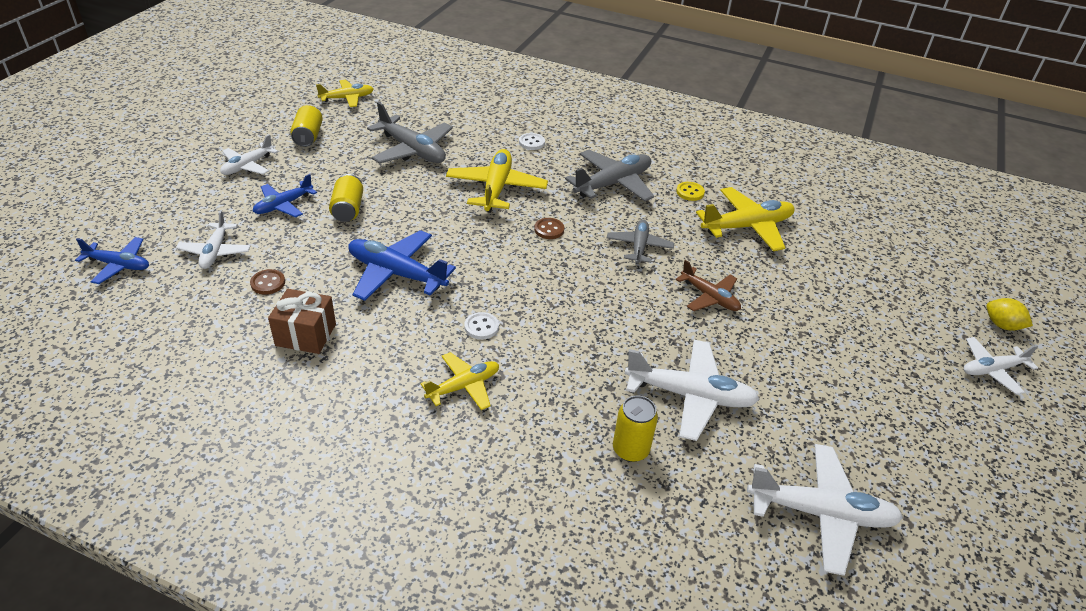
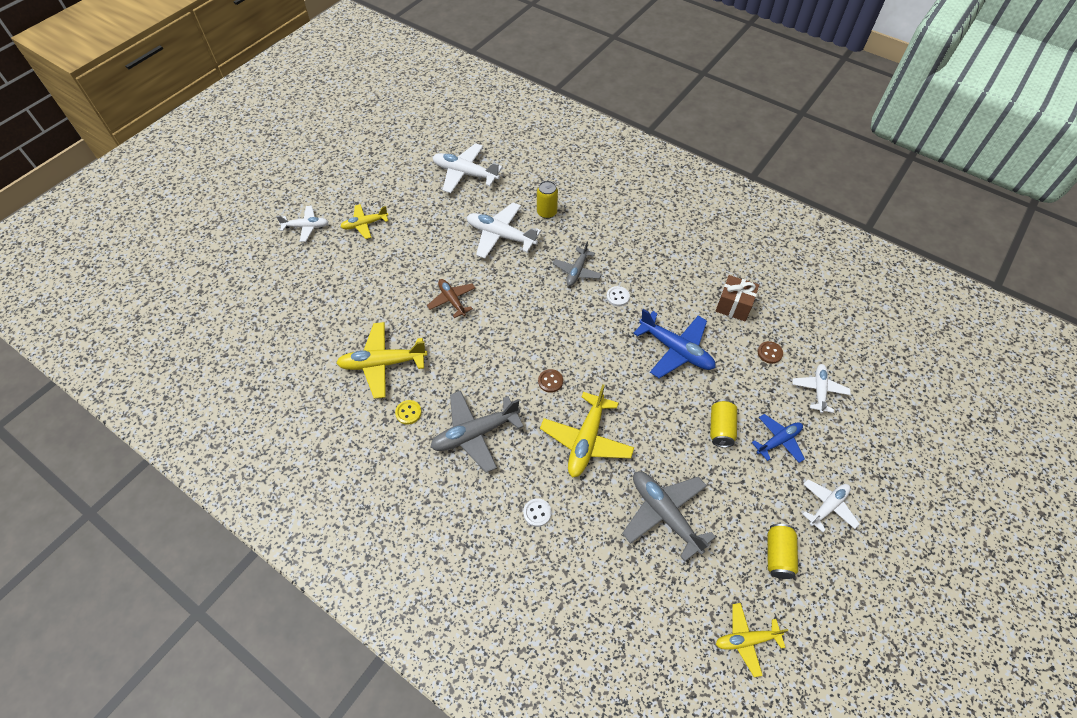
camera: 165 degrees left, 15 degrees up
(118, 265) = (887, 385): blue plane -> none
(464, 386) = (633, 258): yellow plane -> yellow plane (365, 224)
(639, 247) = (483, 353): grey plane -> grey plane (577, 271)
(1002, 325) = (267, 253): yellow lemon -> none

